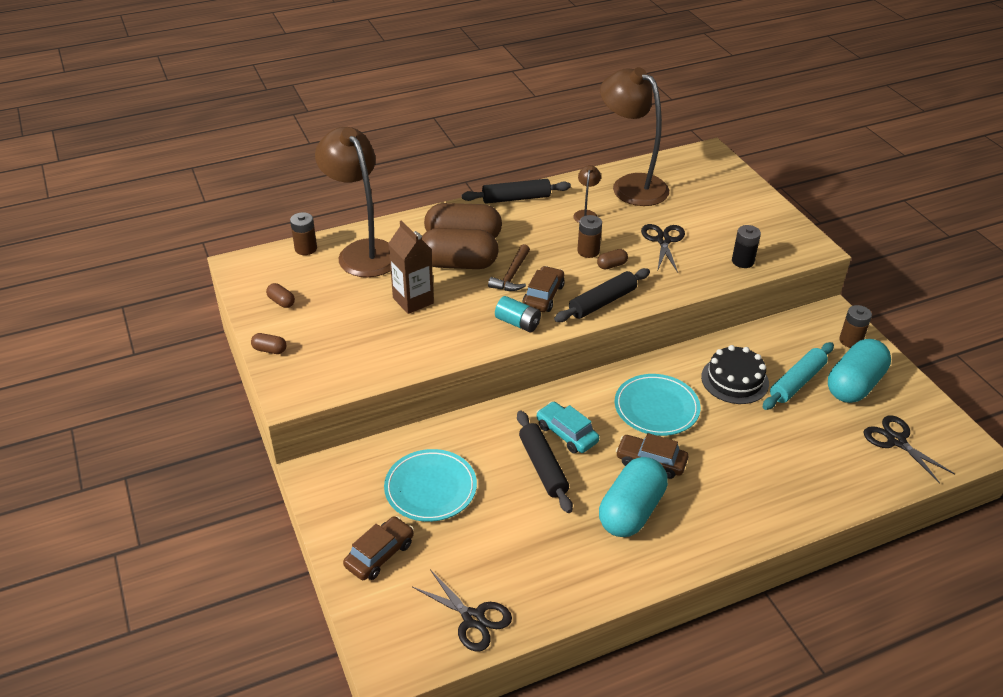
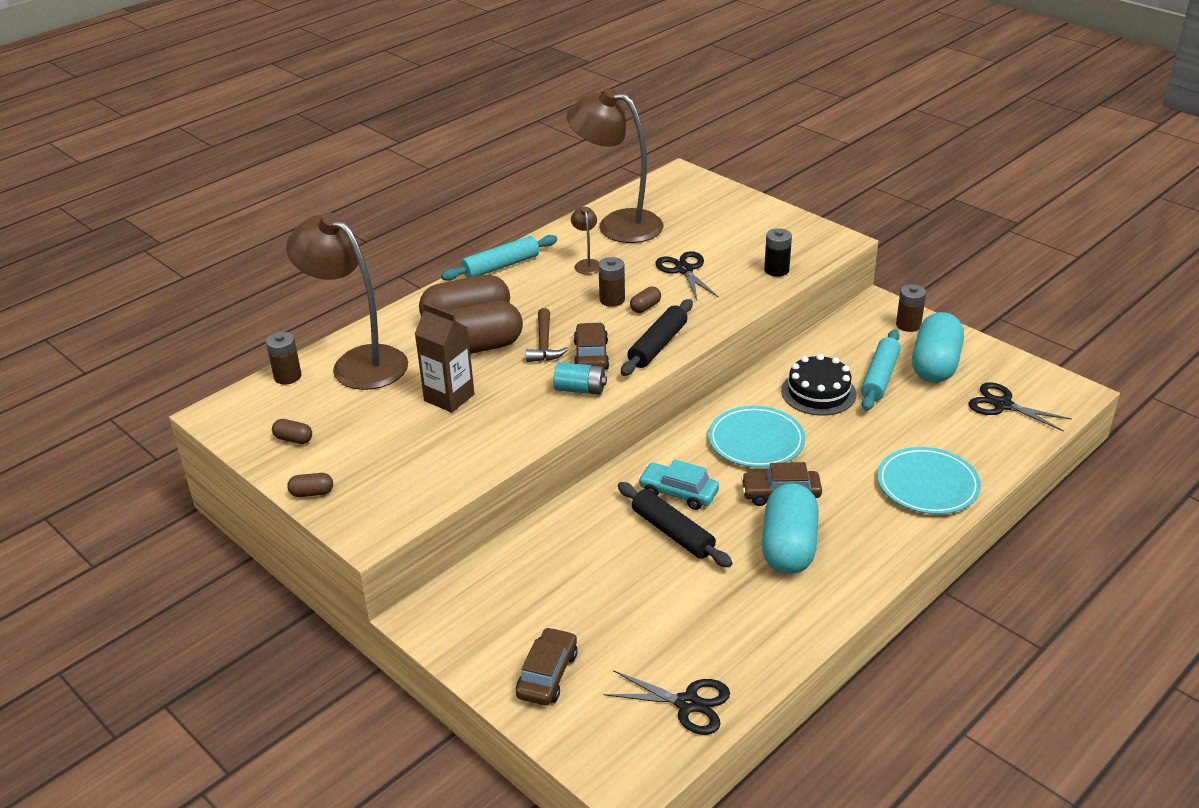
camera: 20 degrees left, 5 degrees down
(430, 488) = (564, 591): turquoise plate -> turquoise plate (927, 485)
(516, 198) = (501, 266): black rolling pin -> turquoise rolling pin

